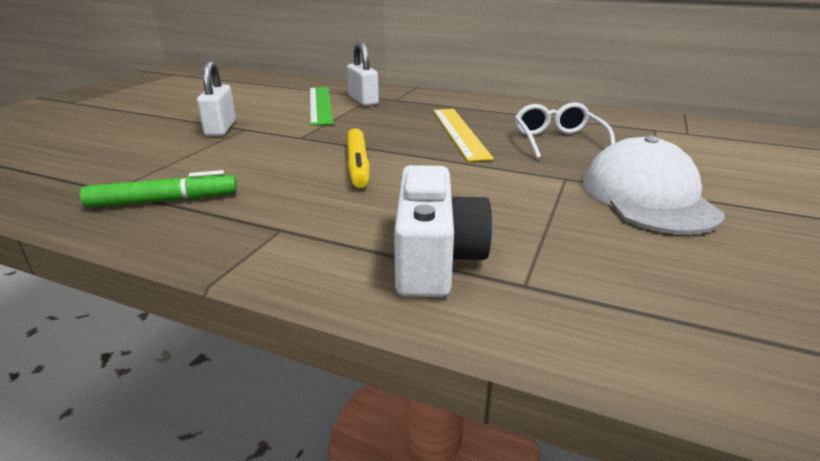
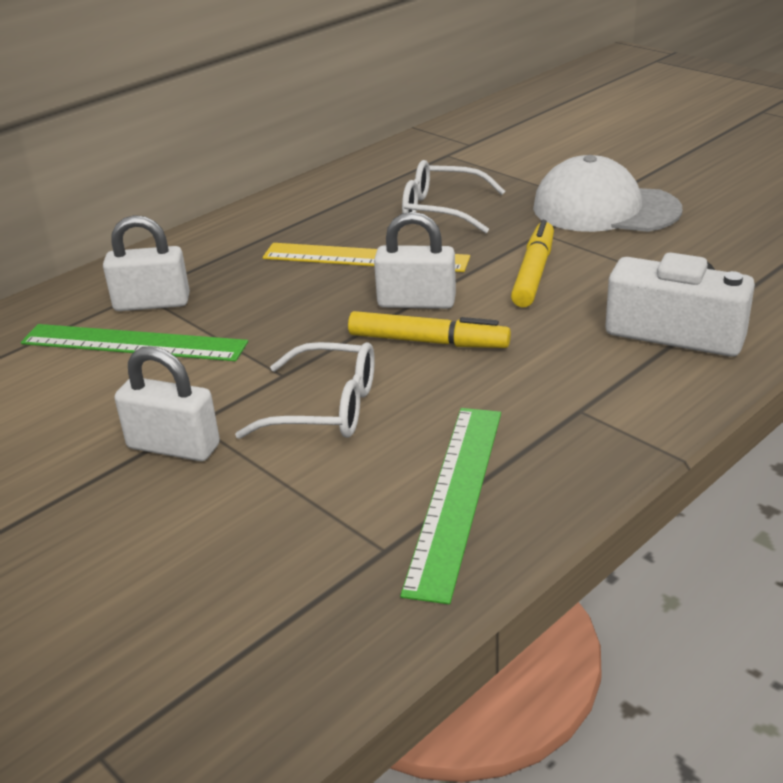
camera: 65 degrees left, 5 degrees up
(164, 201) = (455, 496): green marker -> green ruler
(265, 152) = (326, 408): none -> white glasses
(410, 154) = (416, 302): none -> white padlock
(489, 184) = (534, 273): none -> yellow marker

